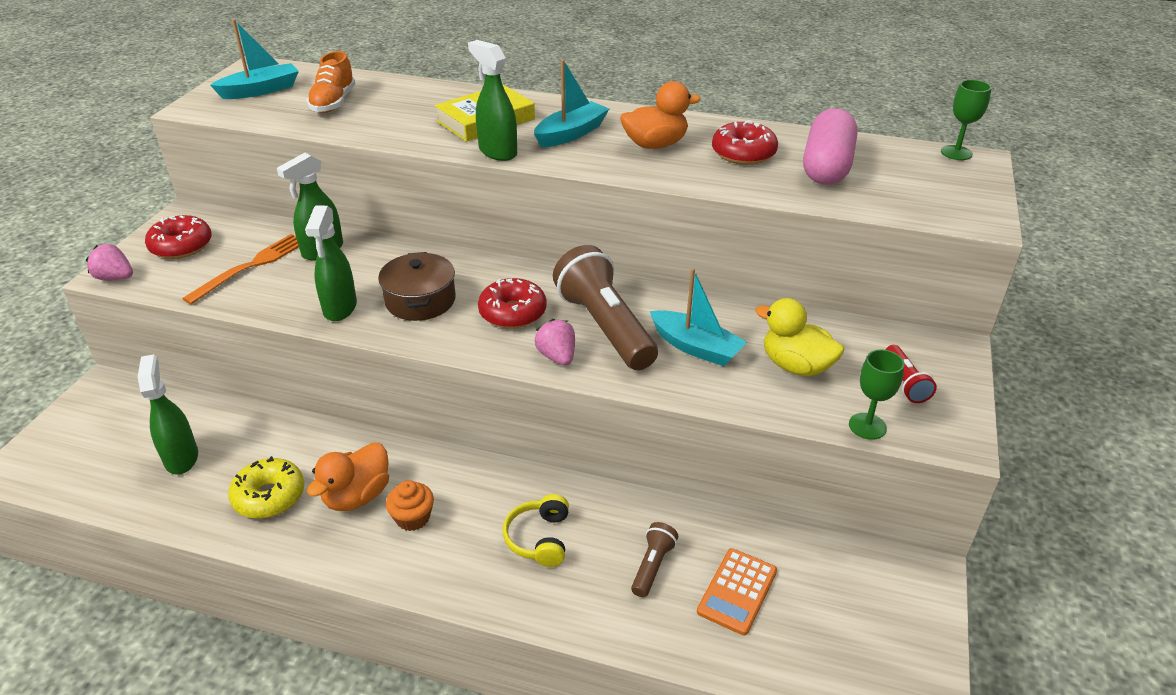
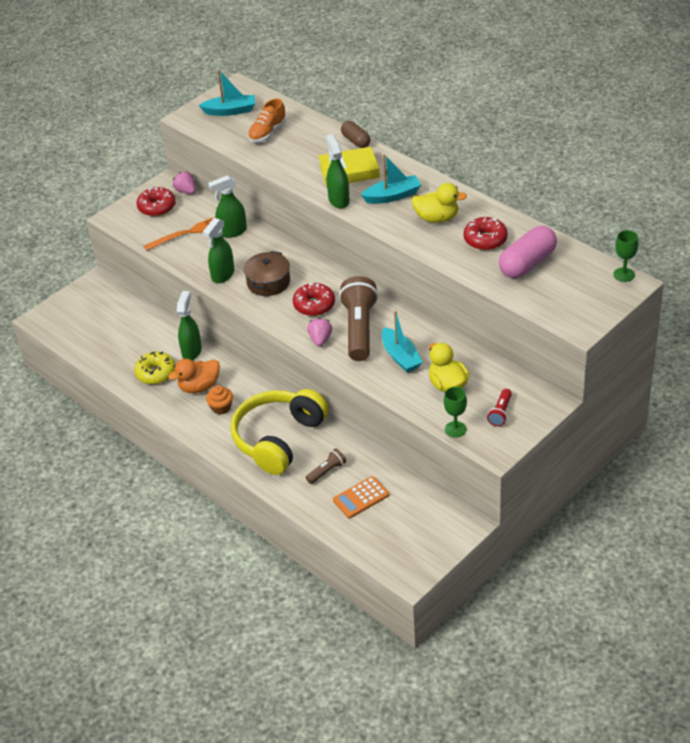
camera: 30 degrees right, 5 degrees up
(115, 278) = (115, 221): pink strawberry -> pink strawberry (186, 191)
(181, 458) = (121, 338): green spray bottle -> green spray bottle (192, 351)
(469, 90) = (356, 141): none -> brown capsule
(539, 538) = (278, 439): yellow headphones -> yellow headphones, size x2.23
(655, 145) = (437, 218): orange duck -> yellow duck

